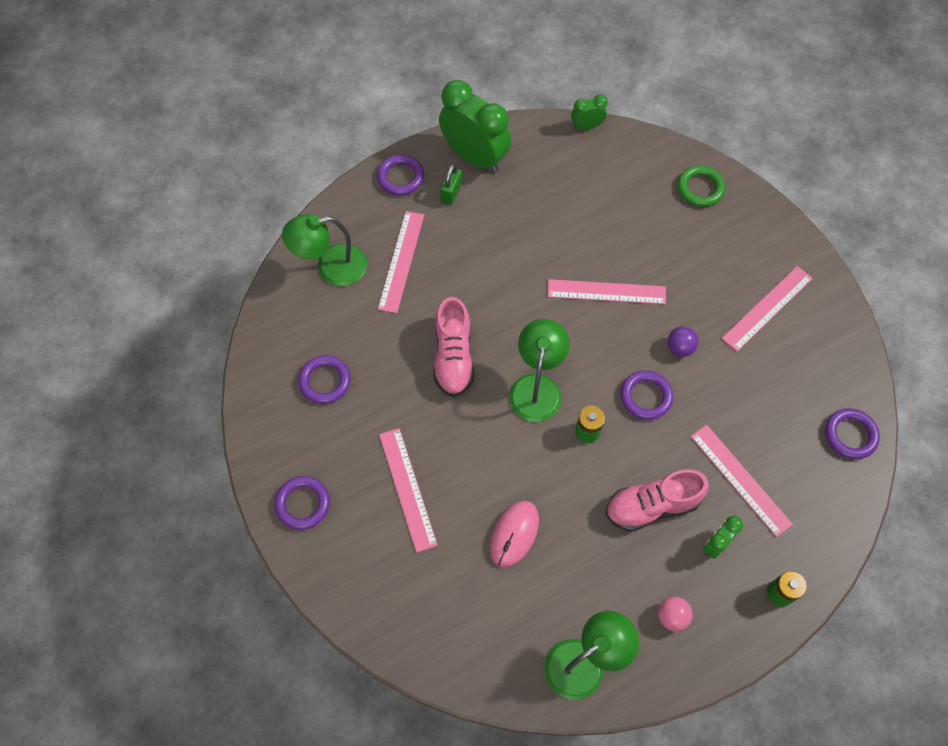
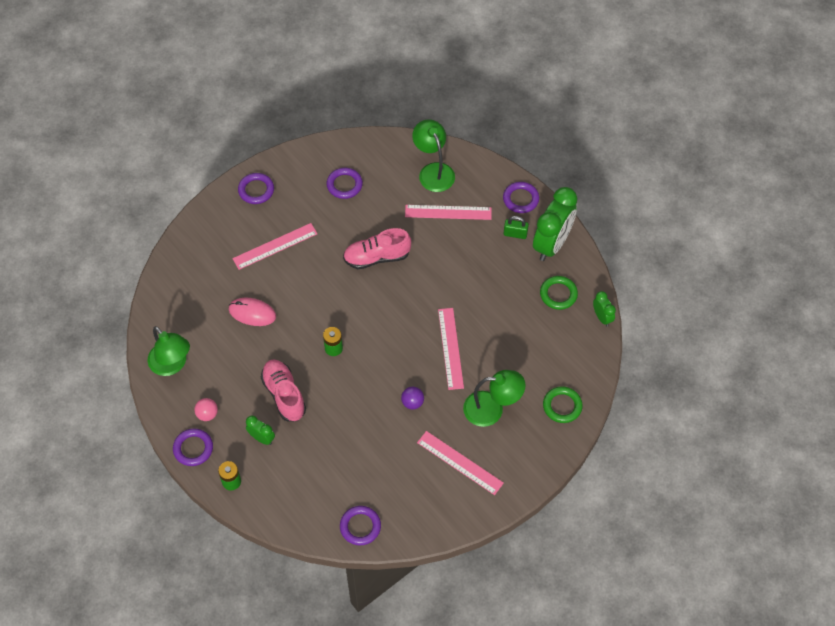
camera: 80 degrees right, 5 degrees down
(537, 387) = (363, 312): green lamp -> green lamp (492, 409)
(547, 164) = (558, 294): none -> green ring
(645, 396) = (367, 383): purple ring -> purple ring (193, 448)
(740, 479) = (312, 451): pink ruler -> none

